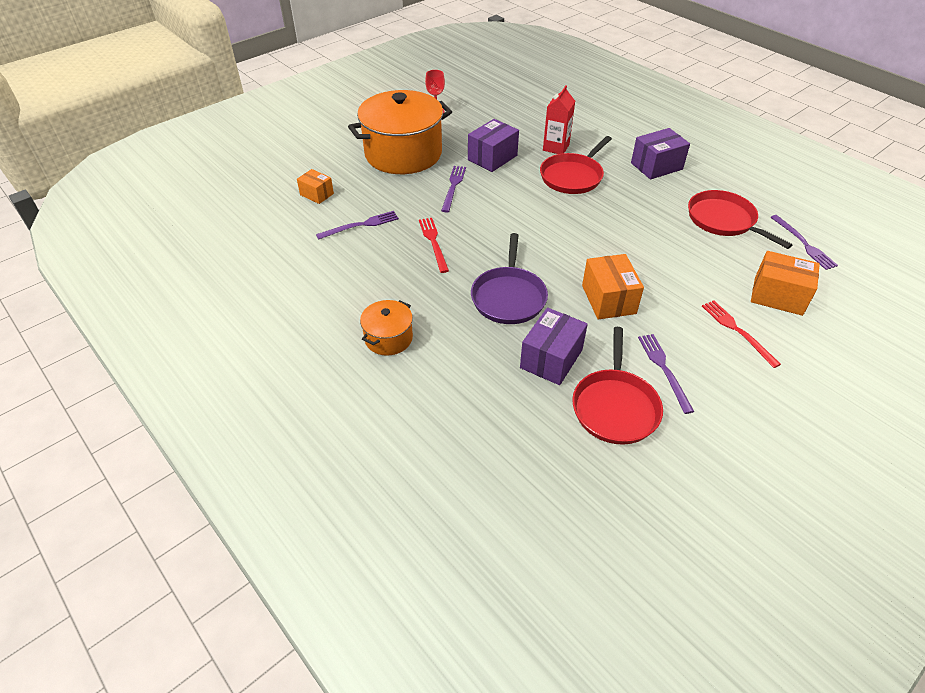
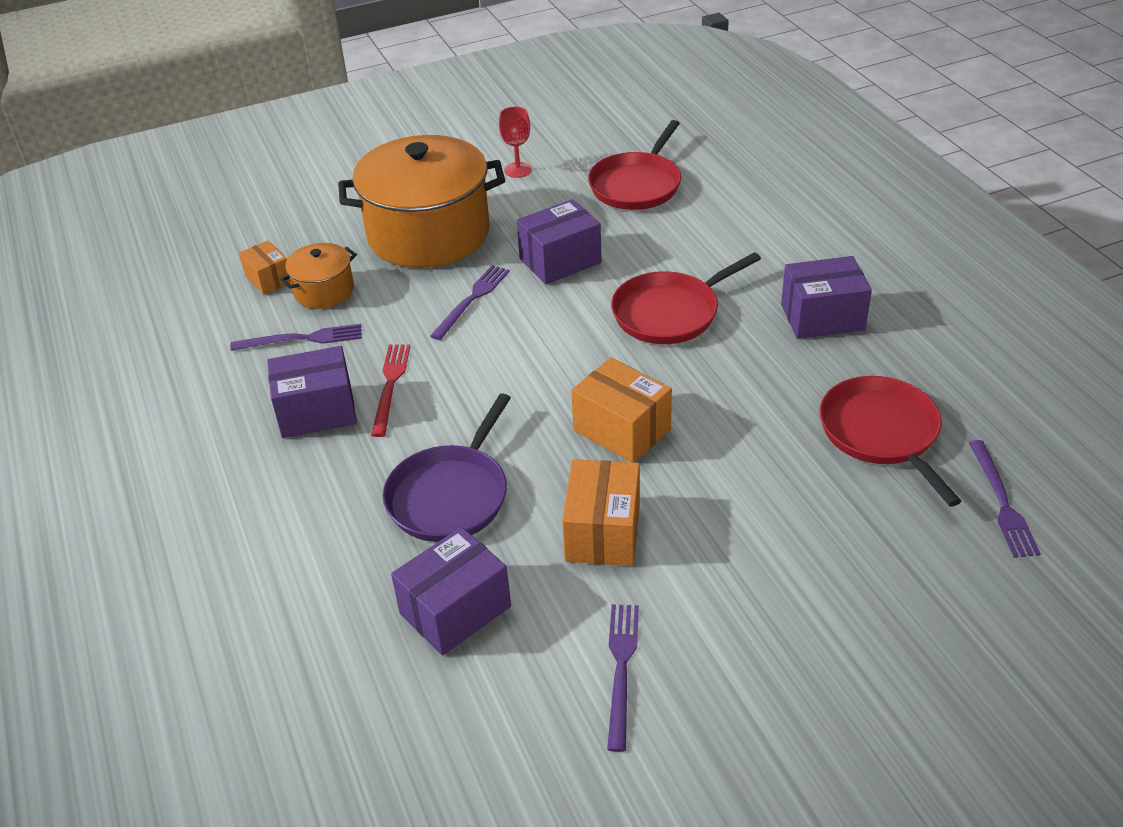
camera: 20 degrees right, 5 degrees down
(388, 338) = (240, 524): orange pot -> orange pot (324, 291)
(396, 265) = (317, 411): none -> purple box
(556, 147) = (672, 258): red carton -> none
(615, 406) = (506, 711): red pan -> red pan (637, 185)
(737, 331) = (784, 632): red fork -> none
(778, 296) = (895, 586): orange box -> orange box (622, 429)

